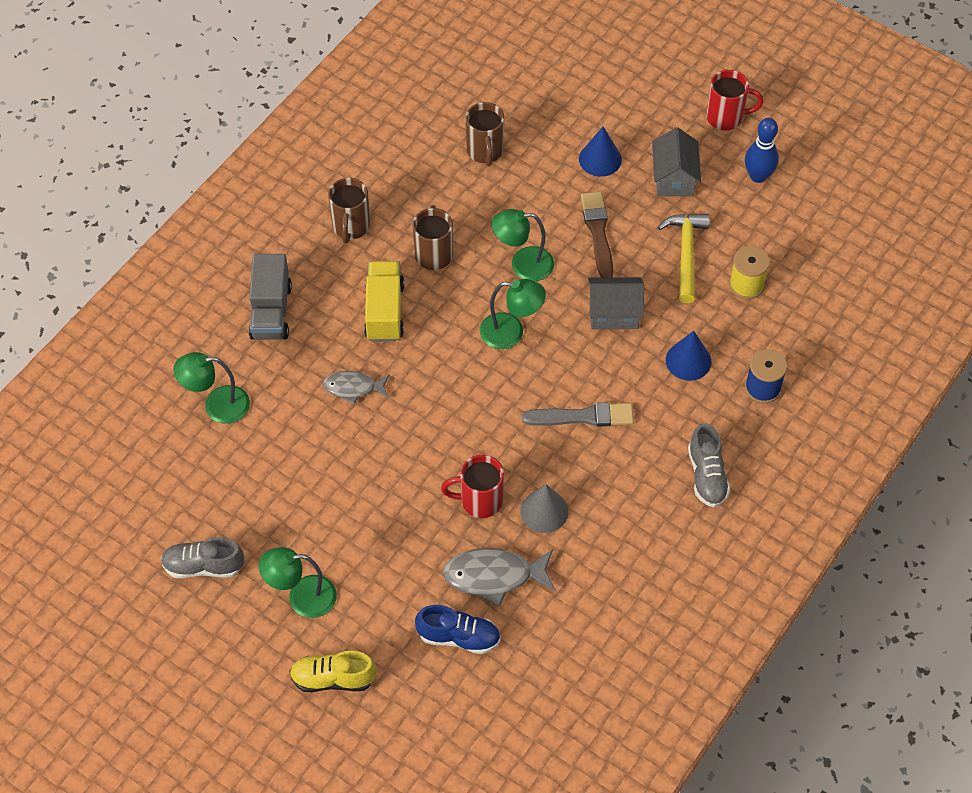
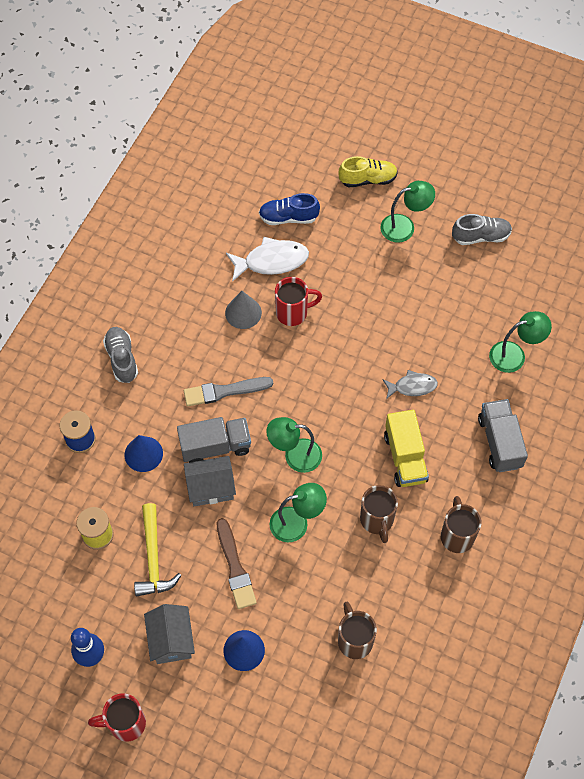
camera: 170 degrees right, 5 degrees up
(494, 576) = (272, 261): grey fish -> white fish
(602, 356) = (215, 446): none -> grey truck

